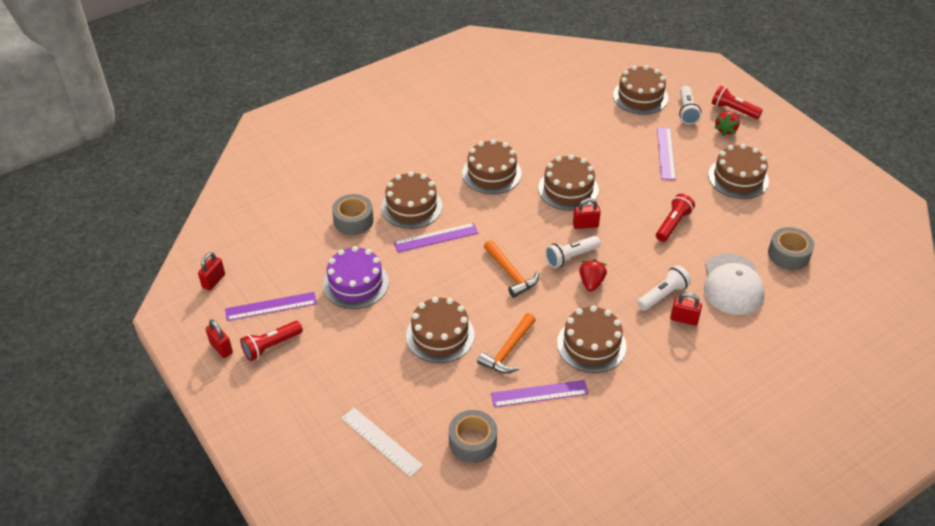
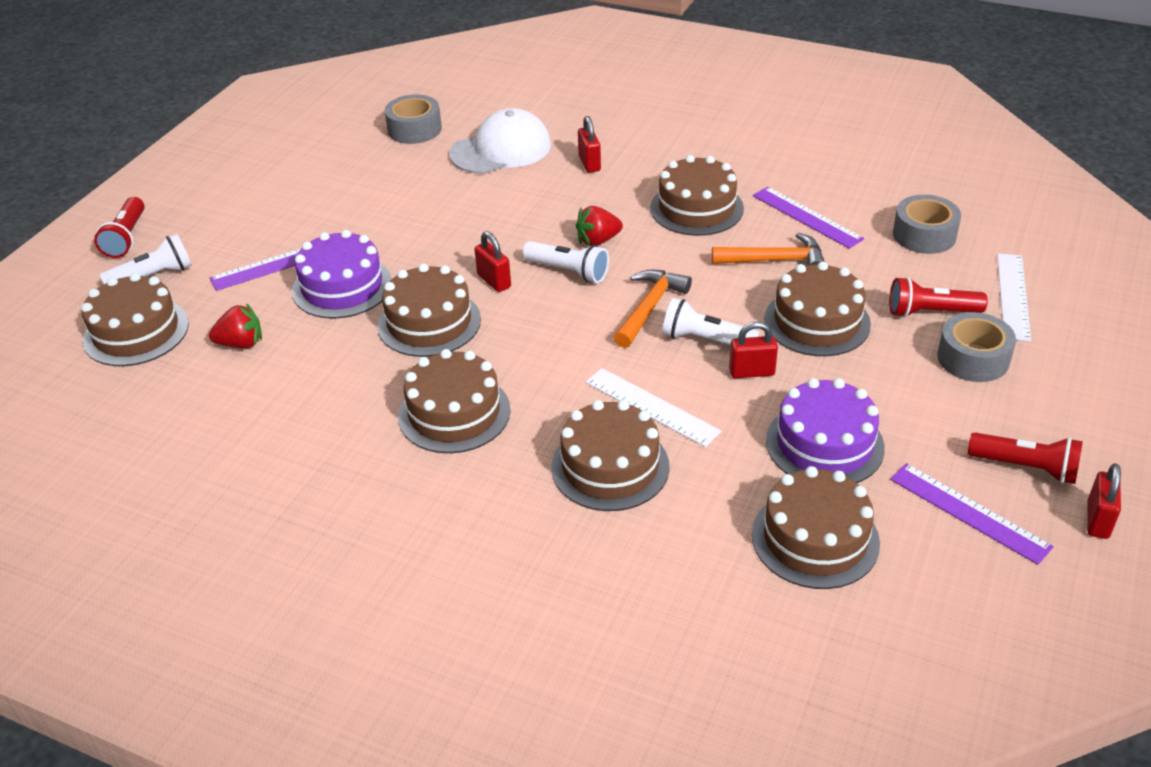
camera: 120 degrees left, 5 degrees down
(213, 281) = (1012, 620): red padlock -> red padlock (751, 372)
(353, 220) = (705, 520): grey tape -> grey tape (973, 358)
(436, 238) = (651, 406): purple ruler -> white ruler
(625, 170) = (342, 287): none -> purple cake
(663, 295) = (565, 187): white flashlight -> white flashlight (705, 340)
(673, 224) = (429, 216): red flashlight -> red flashlight (931, 312)
(726, 130) = (183, 231): red strawberry -> red strawberry (241, 343)
(738, 178) = (291, 195): brown cake -> brown cake (815, 538)

